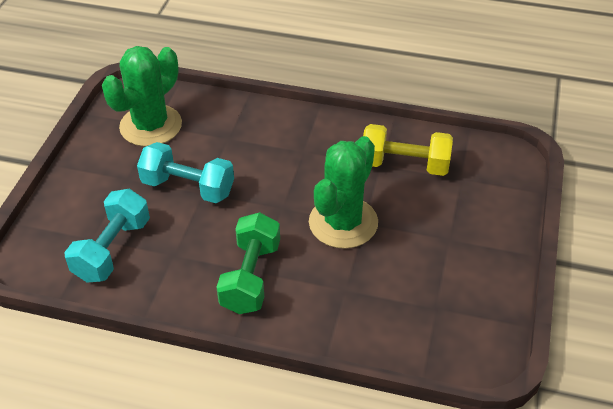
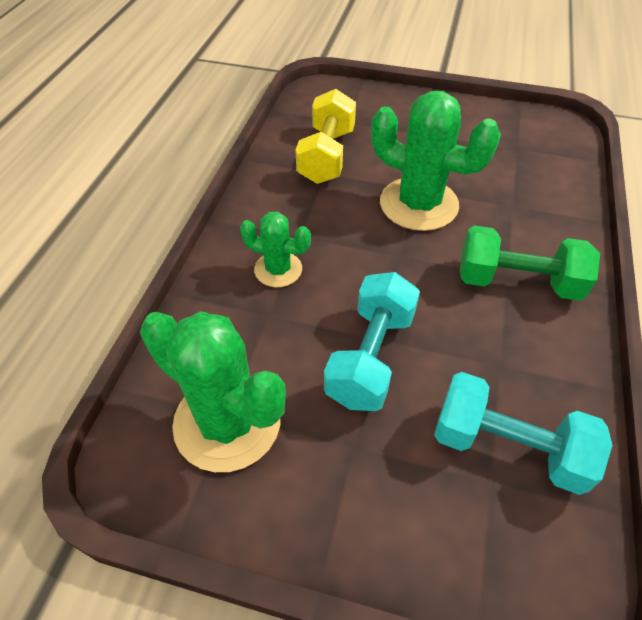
camera: 90 degrees left, 5 degrees up
(268, 141) = (278, 269): none -> green cactus

